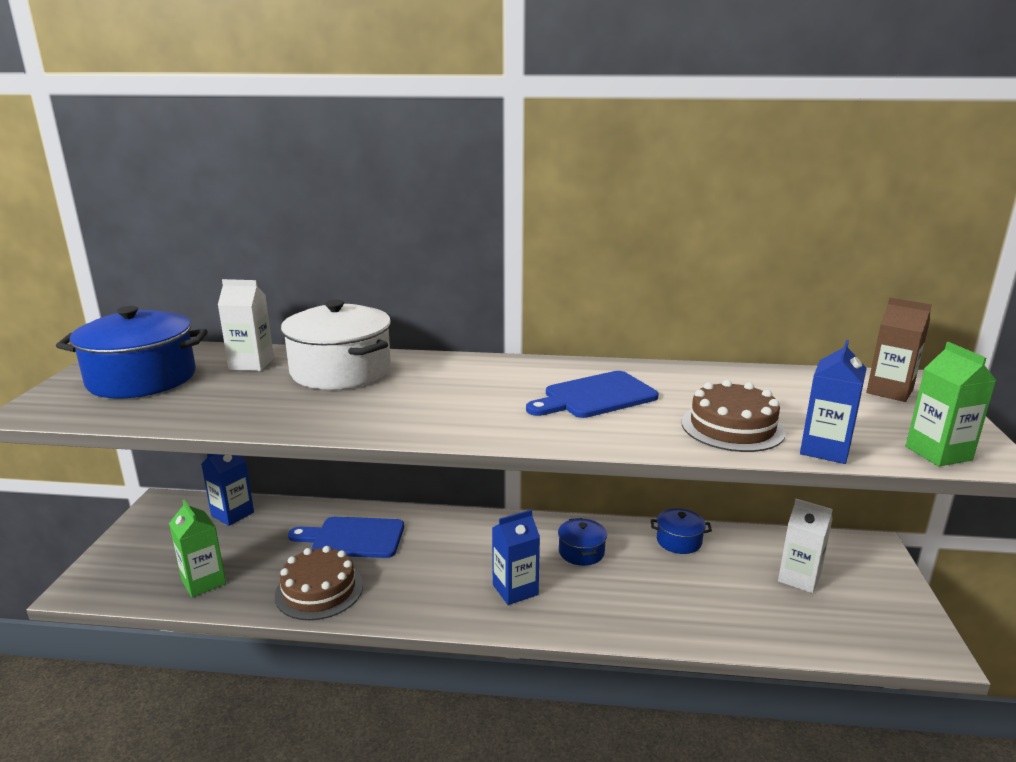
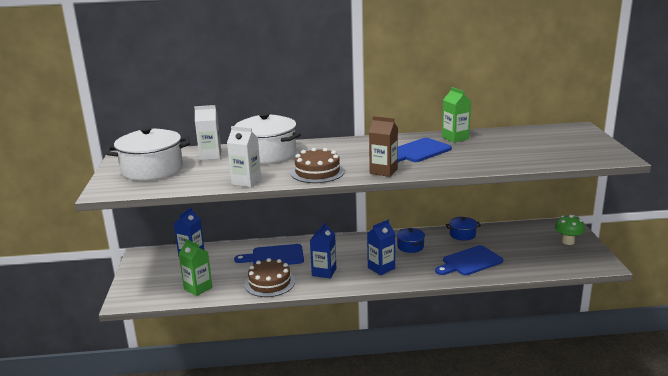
camera: 10 degrees left, 0 degrees up
(142, 379) = (152, 170): blue pot -> white pot
(675, 602) = (470, 262): none -> blue cutting board
(732, 427) = (495, 158): brown cake -> brown cake (317, 172)
(799, 578) = (531, 243): white carton -> white carton (246, 182)
(825, 450) = (543, 162): blue carton -> blue carton (324, 272)
(869, 585) = (568, 242): none -> green mushroom
(889, 391) = (568, 133): brown carton -> brown carton (383, 171)
(938, 453) = (596, 158): green carton -> green carton (455, 138)

